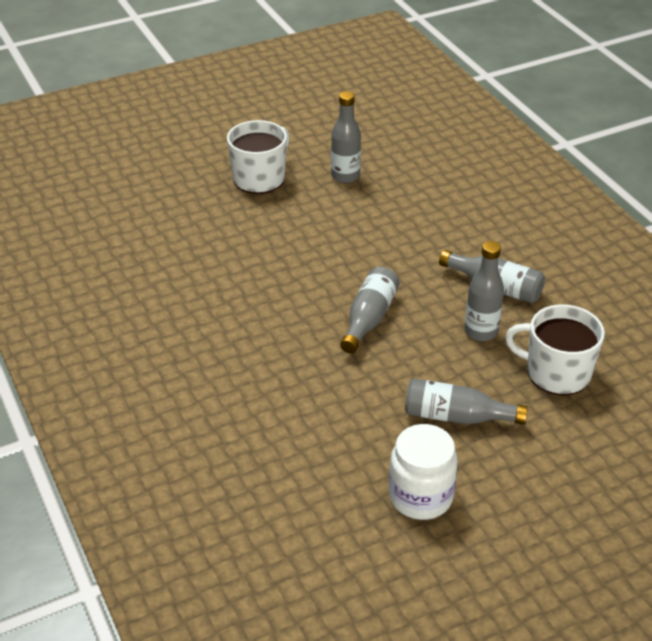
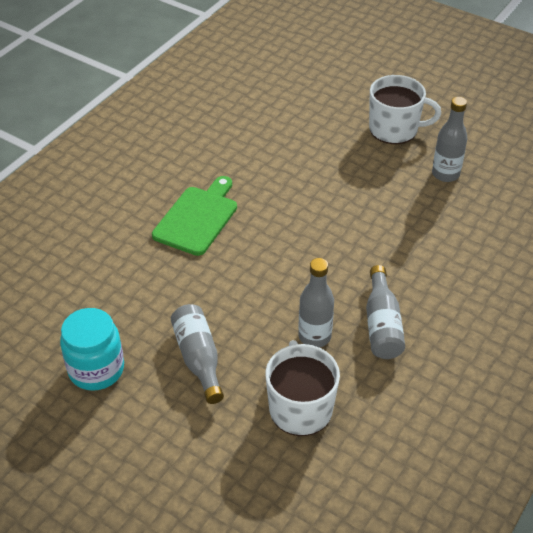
camera: 60 degrees right, 5 degrees up
(266, 348) = (197, 218): none -> green cutting board
(369, 318) = (276, 261): grey bottle -> none
(420, 496) = (96, 369): white jar -> turquoise jar

